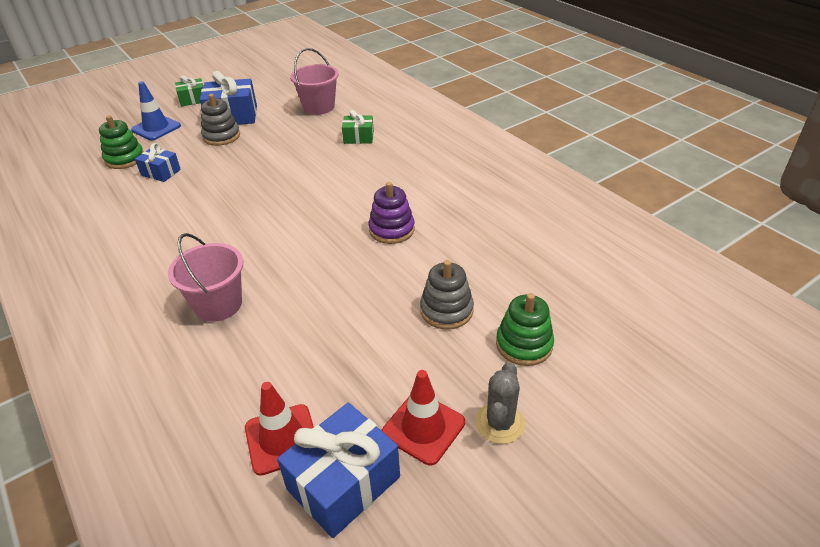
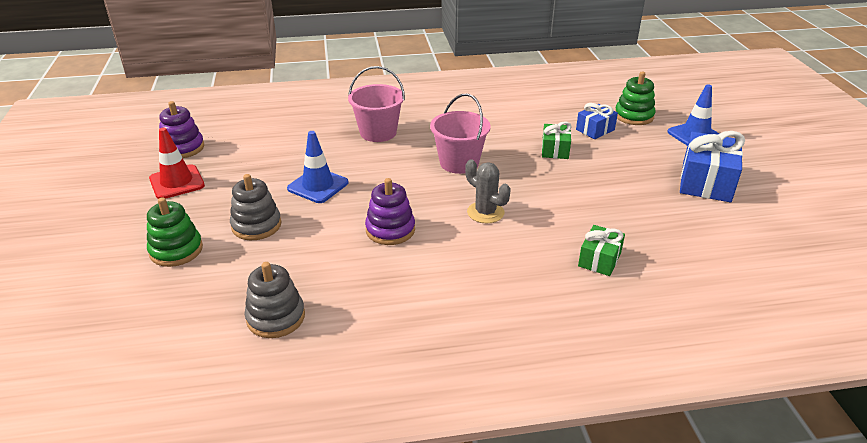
camera: 115 degrees right, 5 degrees down
(193, 100) = (765, 163): green gift -> green gift (555, 150)
(221, 136) = (655, 168): grey stacking toy -> grey stacking toy (276, 317)
(282, 439) = (236, 136): red traffic cone -> none
(319, 107) = (708, 249): pink bucket -> pink bucket (459, 163)
(343, 483) = (183, 148): blue gift -> purple stacking toy
(354, 301) = (318, 186): none -> blue traffic cone
(499, 423) = (137, 212): grey cactus -> grey cactus (485, 212)

